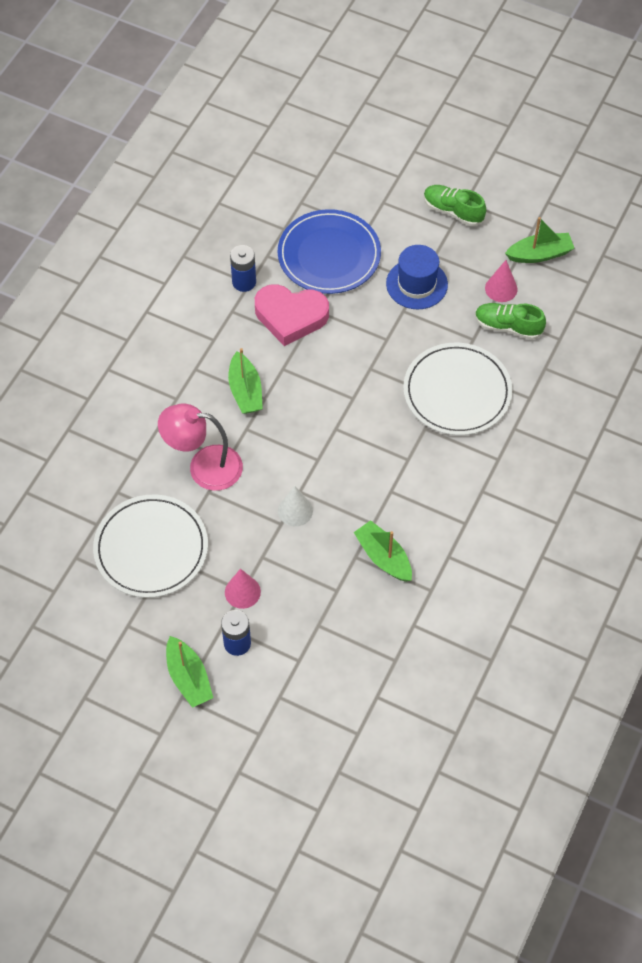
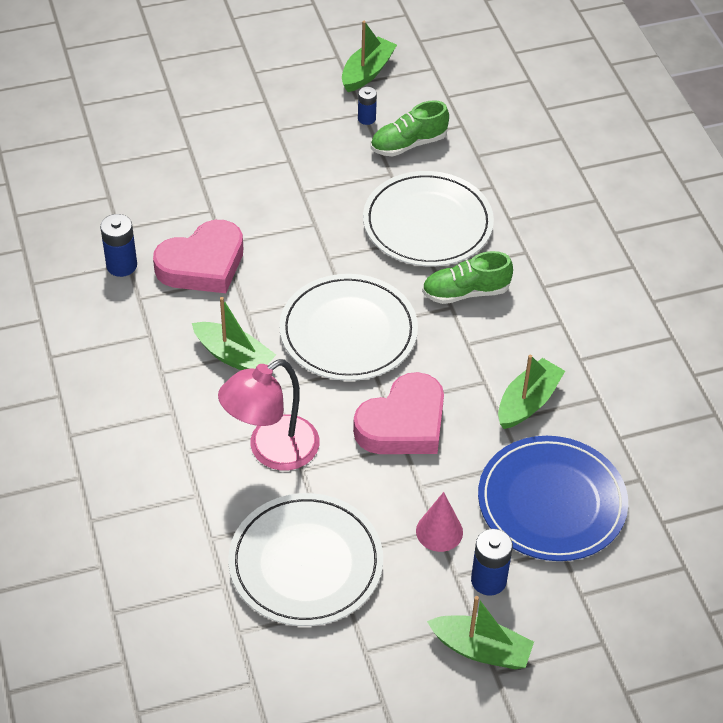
camera: 45 degrees left, 10 degrees down
(295, 510) = (403, 423): white cone -> pink heart
(328, 427) = (348, 331): none -> white plate
(329, 255) = (178, 190): blue plate -> blue plate (551, 502)
(383, 557) = (527, 402): green boat -> green boat turned 120 degrees clockwise
(416, 284) = (288, 162): blue hat -> none
(453, 211) = (251, 85): green shoe -> green shoe (465, 292)
(501, 288) = (366, 118): pink cone -> blue battery

